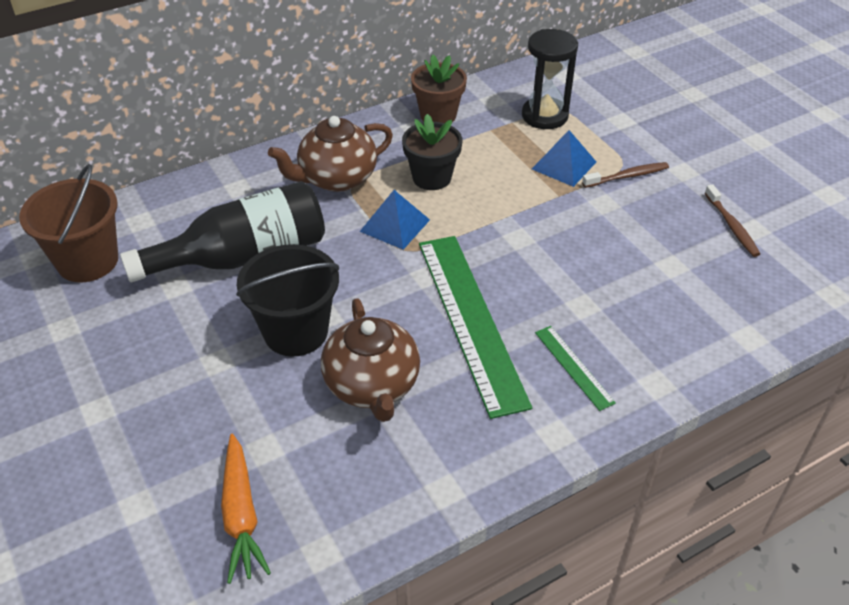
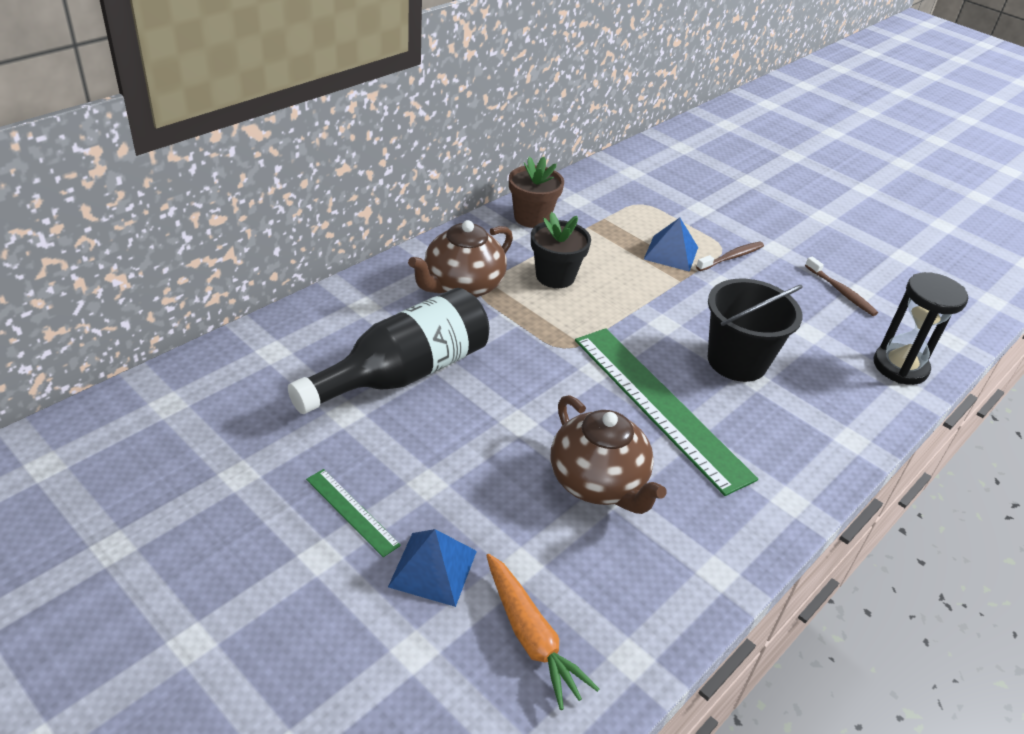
camera: 20 degrees left, 5 degrees down
(87, 261) = (233, 400): brown bucket -> none
(296, 332) = (495, 441): black bucket -> black bucket (737, 361)
(395, 225) = (542, 325): blue pyramid -> blue pyramid (433, 568)
(544, 116) = (631, 210): black hourglass -> black hourglass (900, 367)
(573, 367) = (774, 435): green ruler -> green ruler (352, 512)

